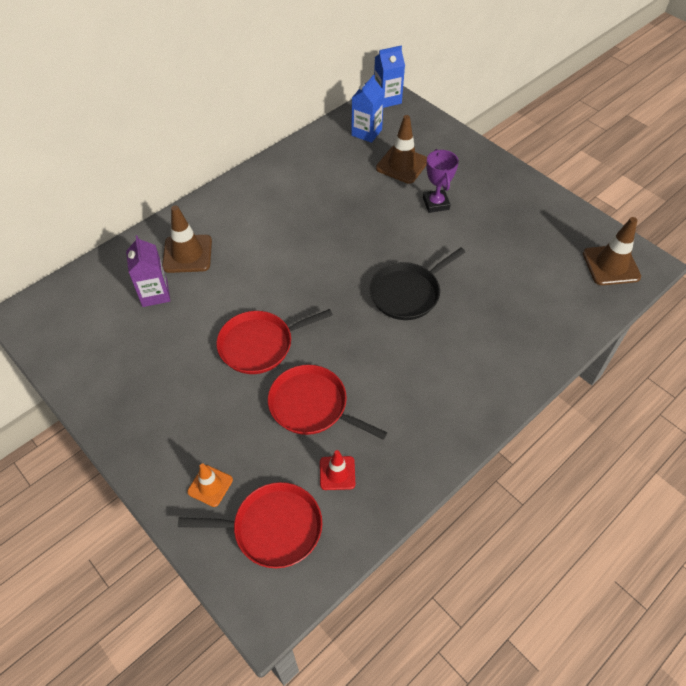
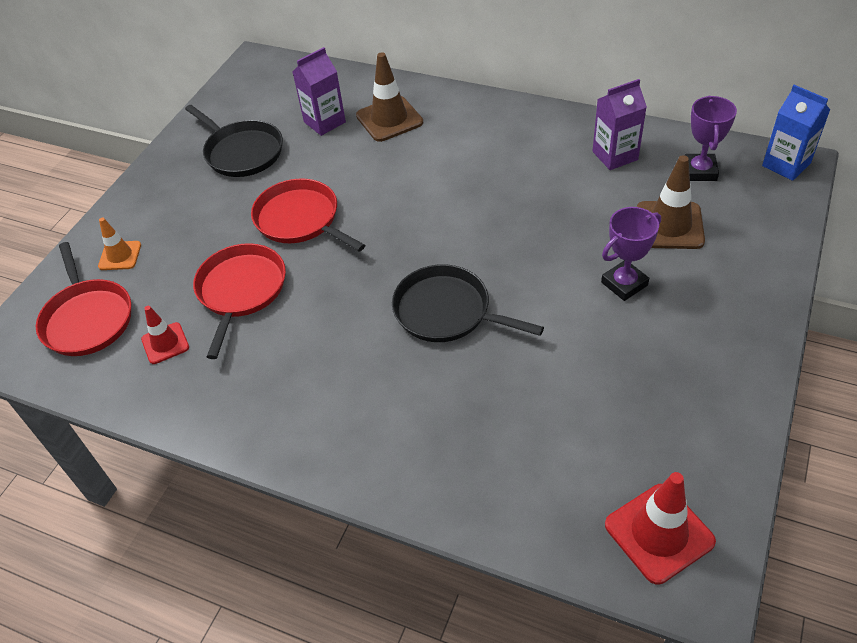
camera: 70 degrees right, 5 degrees down
(144, 360) = (242, 152): none -> black pan
(324, 160) = (615, 155): none -> purple carton
(366, 132) = (700, 171): blue carton -> purple trophy
(611, 265) = (659, 533): brown traffic cone -> red traffic cone

